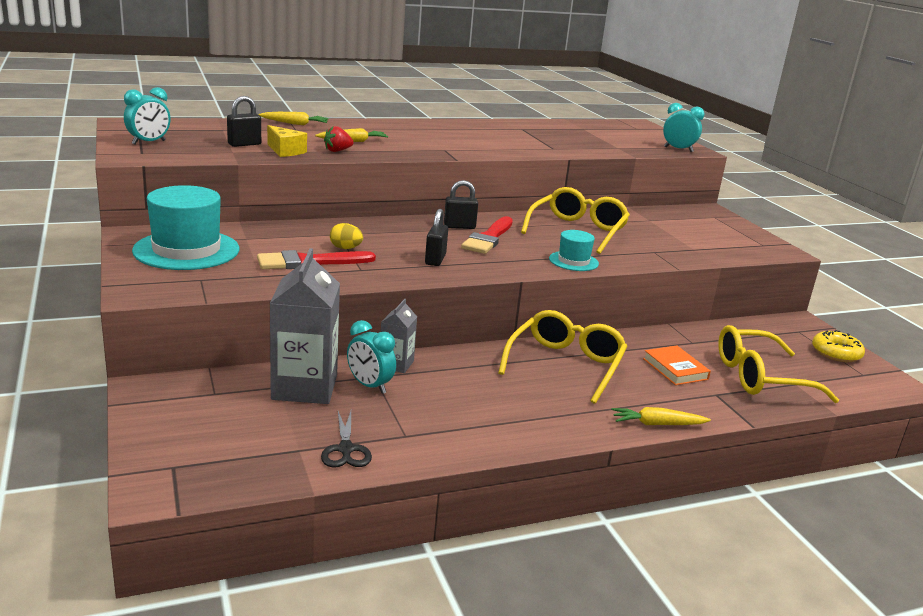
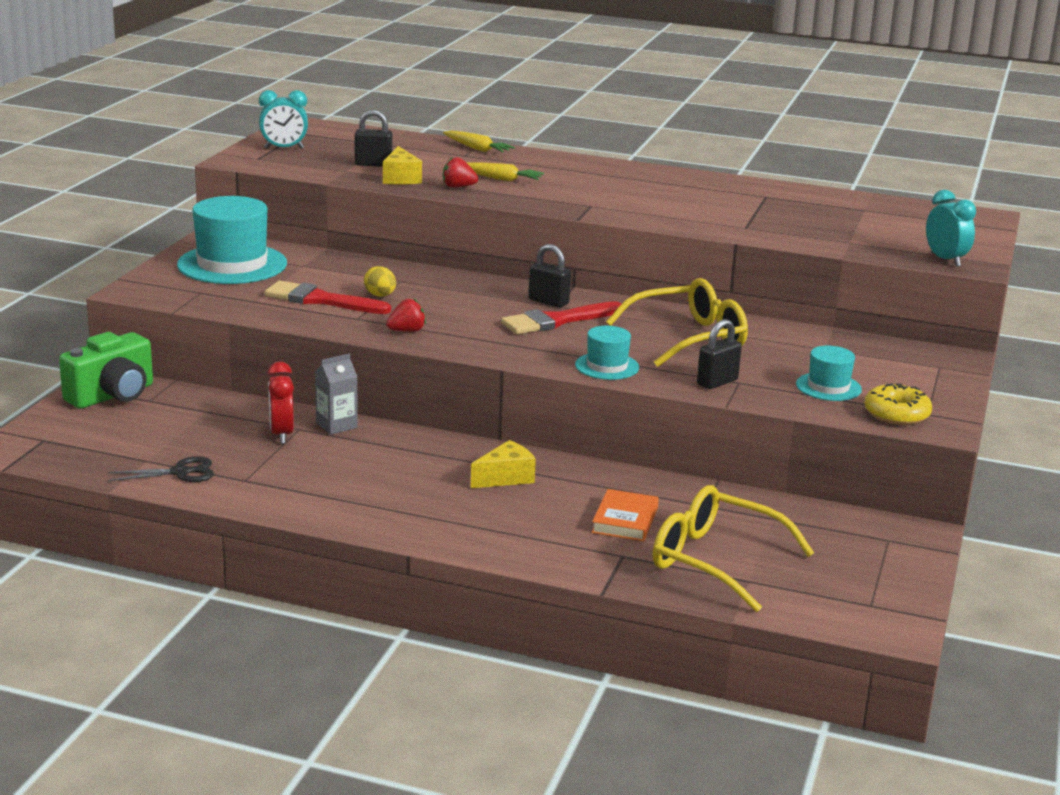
camera: 40 degrees right, 0 degrees up
(174, 400) = (113, 395): none -> green camera
(304, 387) = (225, 418): grey carton -> none
(346, 449) = (180, 472): black scissors -> black scissors turned 135 degrees counterclockwise
(369, 386) = (281, 434): turquoise clock -> red clock
(412, 270) = (407, 331): none -> red strawberry
(435, 260) = (450, 327): black padlock -> black padlock (717, 382)
(565, 365) = (506, 478): yellow glasses -> yellow cheese
(657, 424) = (497, 554): yellow carrot -> none
(696, 242) = (828, 387): none -> turquoise hat
(836, 353) = (886, 575): yellow donut -> yellow donut (896, 414)

